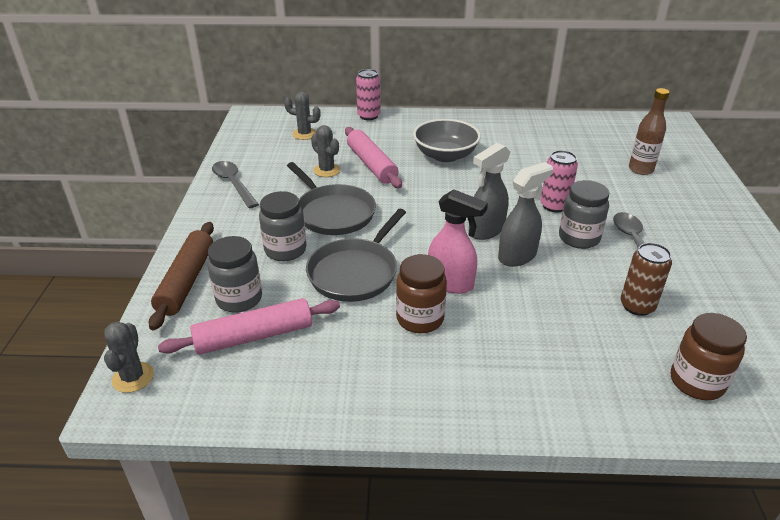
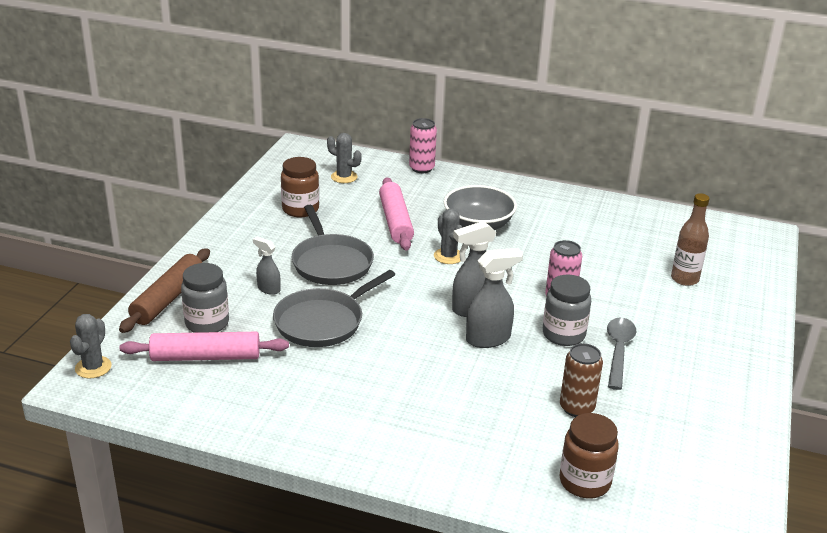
camera: 15 degrees right, 5 degrees down
(233, 184) = (249, 216): grey spoon -> none
(285, 250) = (268, 289): grey jar -> grey spray bottle
(326, 170) = (347, 219): grey cactus -> grey cactus (448, 256)
(420, 319) = (359, 374): brown jar -> brown jar (300, 209)
(451, 283) = (407, 350): pink spray bottle -> none

